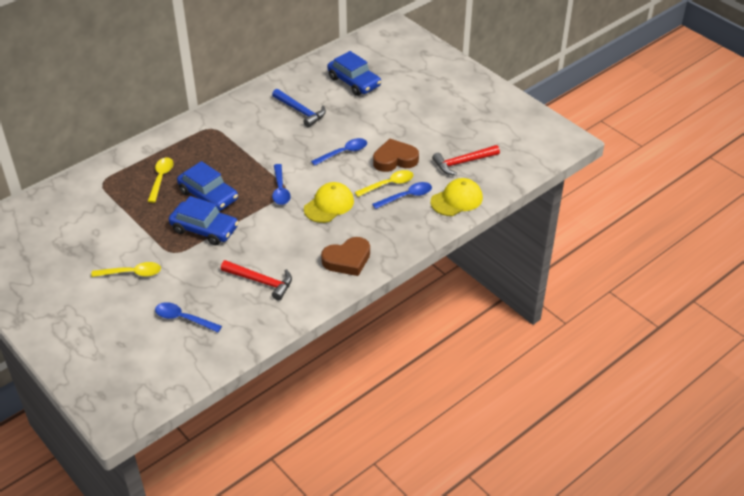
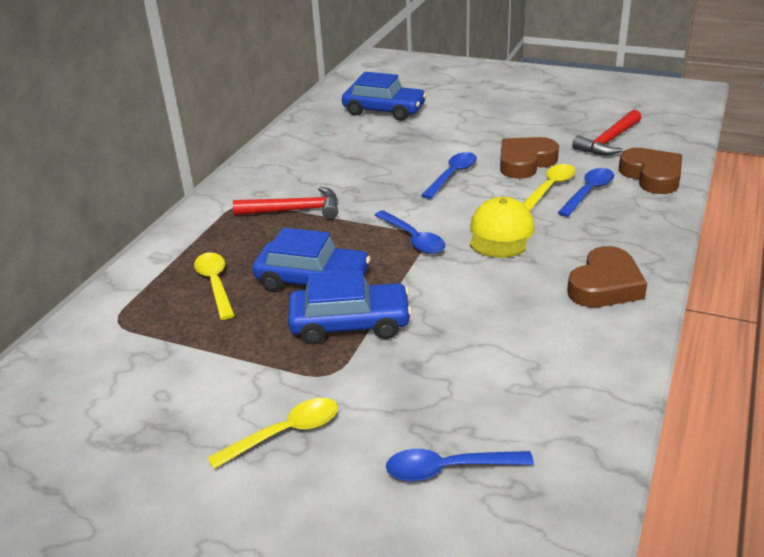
camera: 25 degrees left, 10 degrees down
(261, 281) = (515, 360): red hammer -> red hammer (294, 210)
(300, 111) = (347, 153): blue hammer -> none
(456, 200) = (652, 176): yellow cap -> brown heart

